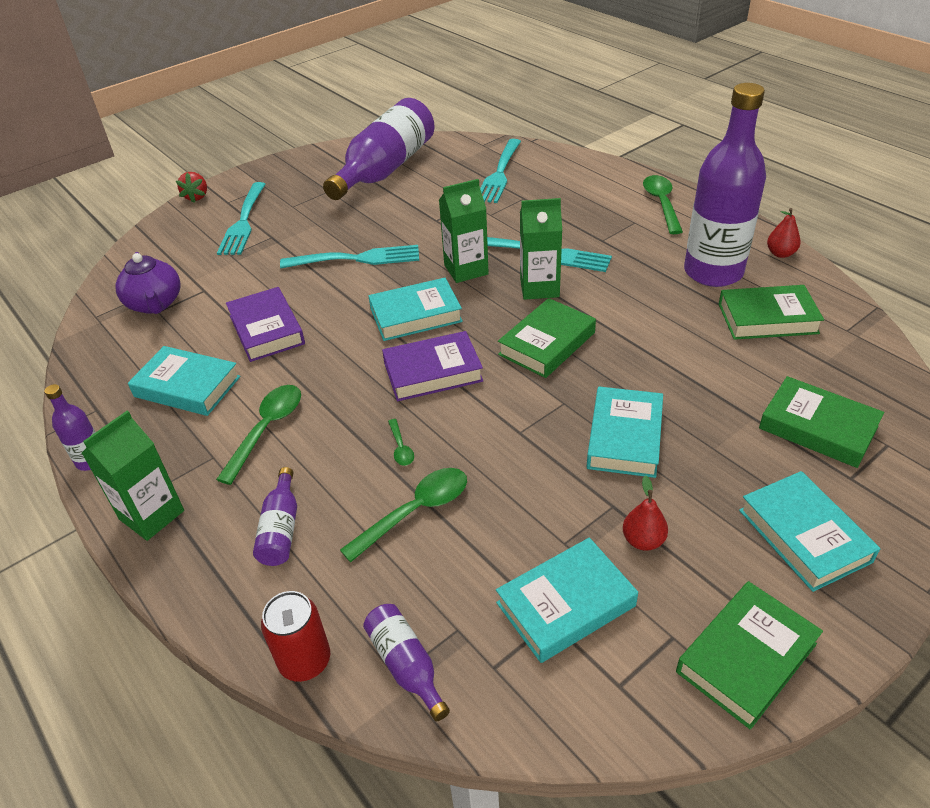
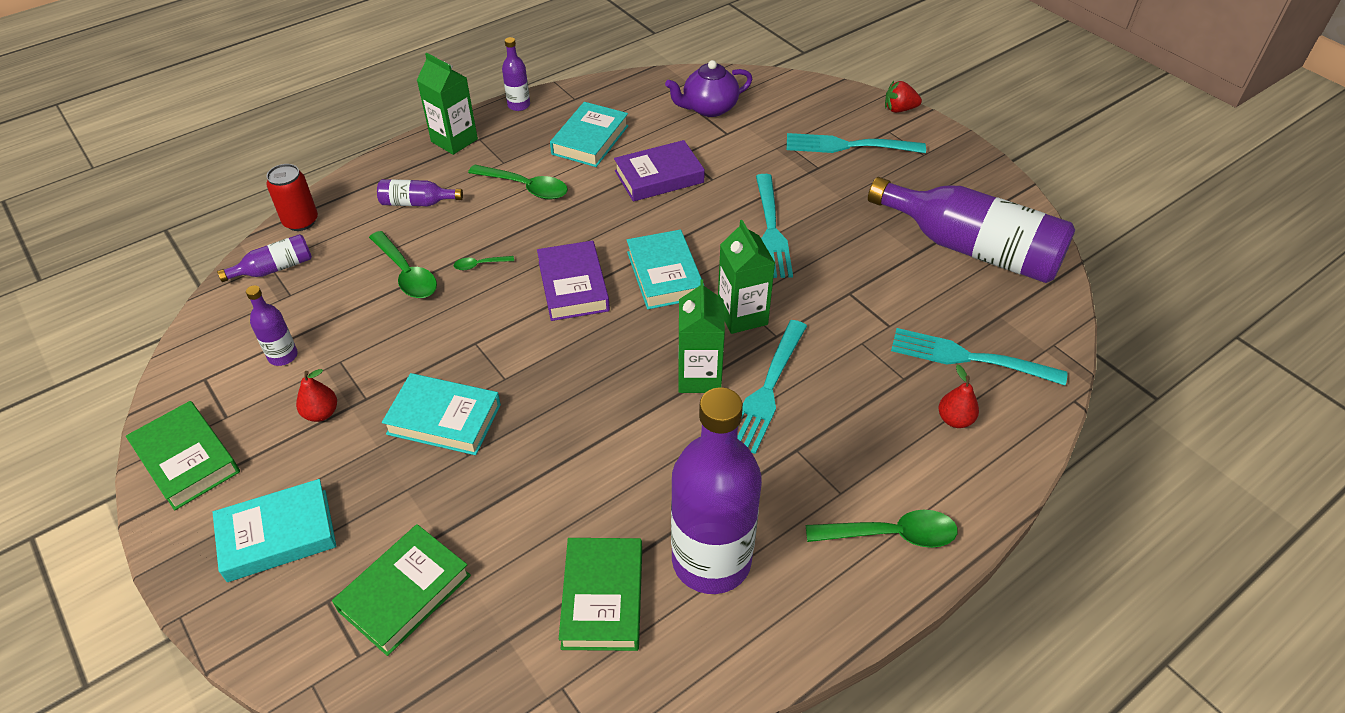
camera: 90 degrees right, 5 degrees up
(547, 343) = (598, 374): green book -> none
(566, 604) = (283, 356): turquoise book -> purple bottle
(780, 253) = (749, 659): red pear -> red pear (954, 419)

